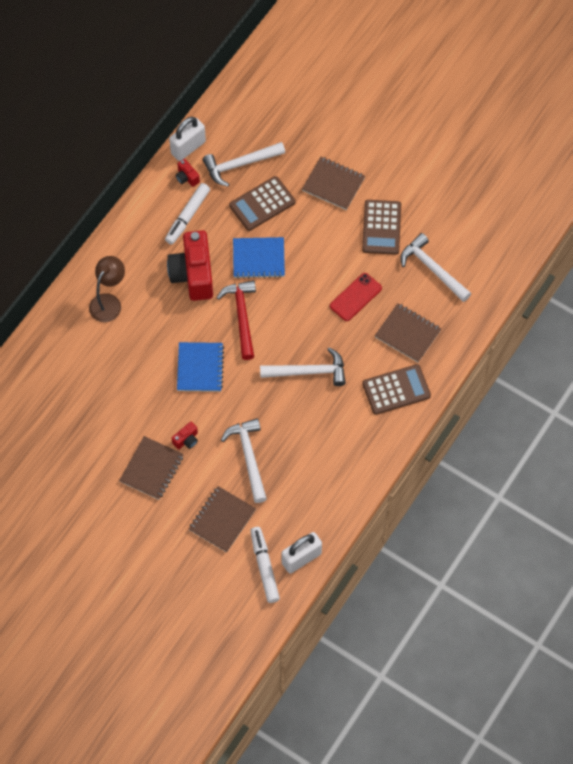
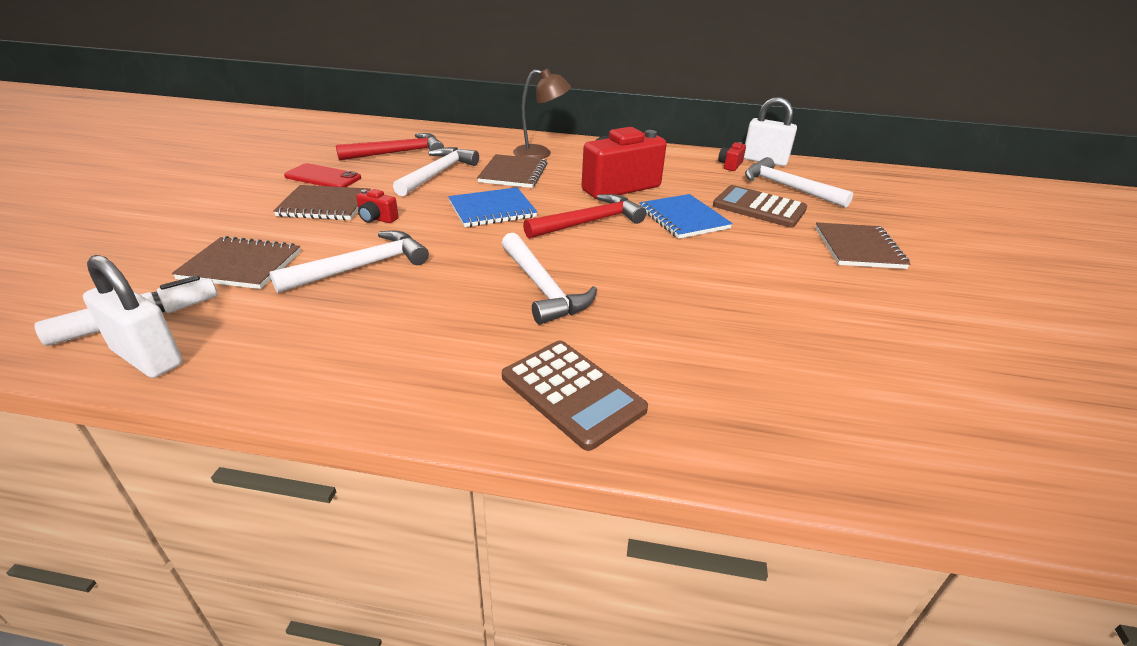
camera: 65 degrees right, 30 degrees down
(65, 406) = (398, 153): none -> red hammer
(187, 216) = (685, 172): white marker -> none
(355, 297) = (712, 304): red phone -> red phone (323, 177)
(381, 227) = (856, 302): brown calculator -> none
(407, 333) = (703, 378): brown notebook -> brown notebook (513, 173)
(432, 269) = (861, 377): white hammer -> white hammer (437, 174)

